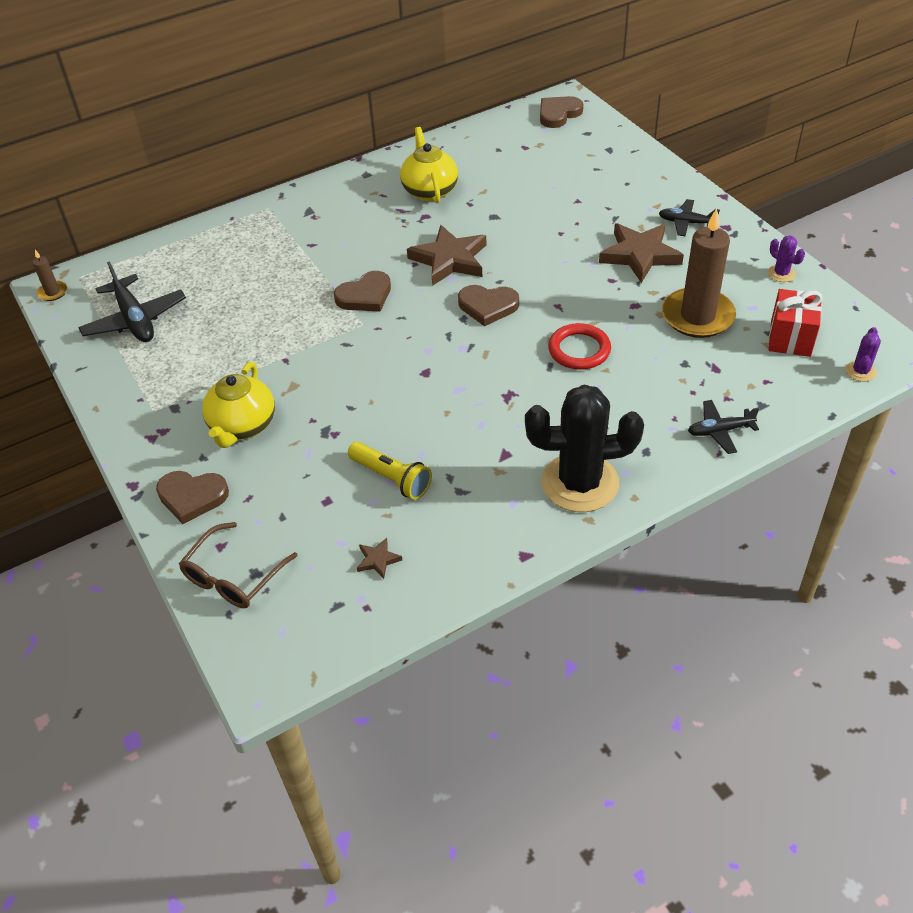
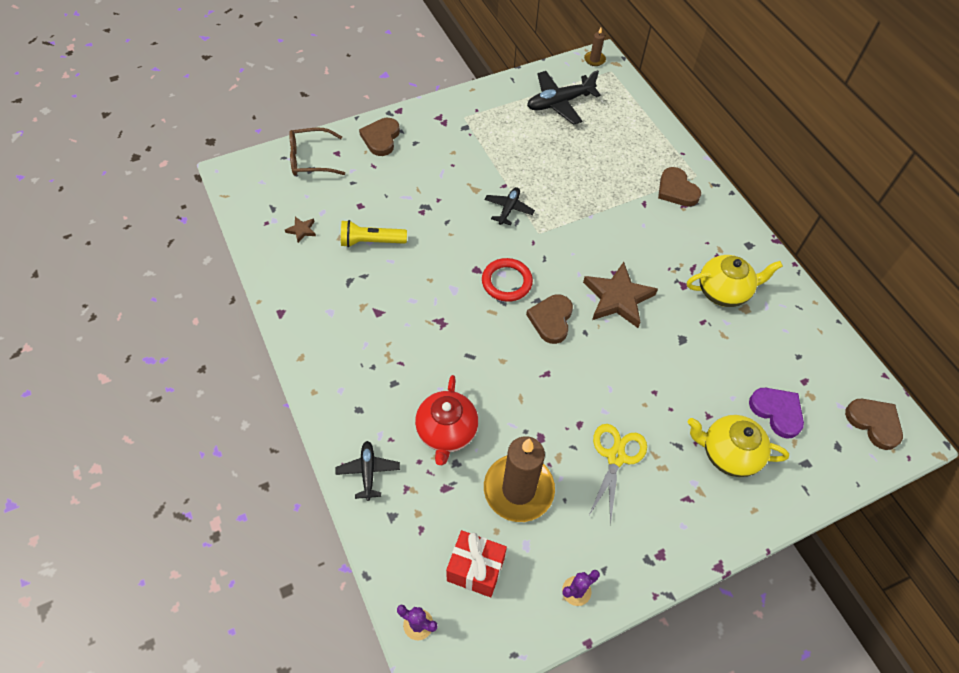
camera: 90 degrees right, 10 degrees up
(233, 576) = (310, 159): brown glasses -> brown glasses turned 45 degrees counterclockwise
(242, 426) = (439, 162): yellow teapot -> yellow teapot (728, 453)
(365, 296) = (573, 236): brown heart -> brown heart (676, 190)
(391, 478) = (371, 241): yellow flashlight -> yellow flashlight turned 45 degrees clockwise
(562, 162) = (777, 412): none -> purple heart
(579, 350) = (486, 381): red ring -> red ring (506, 282)
(580, 483) = (337, 357): black cactus -> none
(640, 255) = (615, 457): brown star -> yellow scissors
(651, 374) = (446, 432): none -> red teapot
(686, 223) = (669, 514): black plane -> black plane (508, 209)

